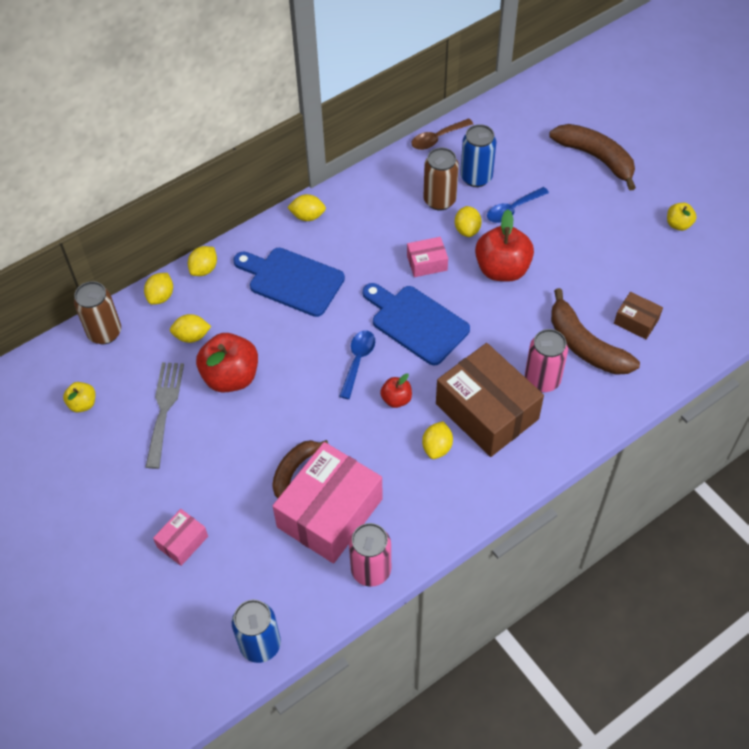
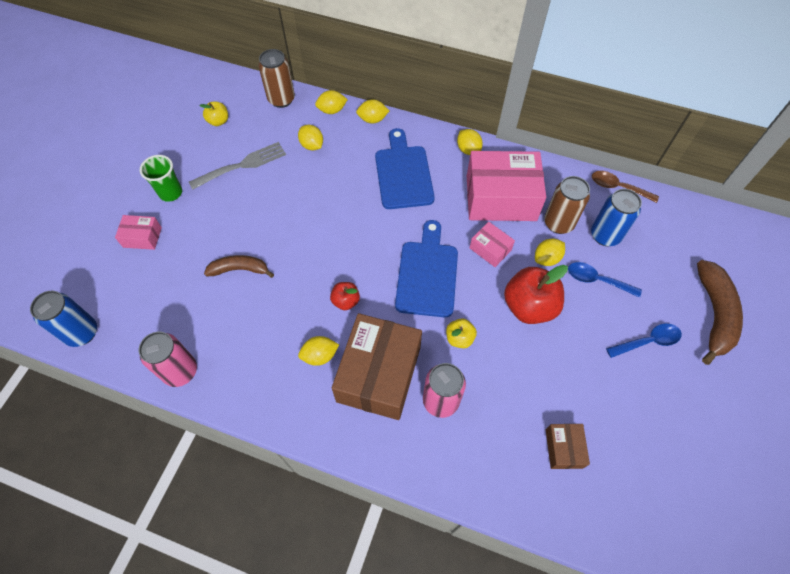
camera: 55 degrees right, 5 degrees up
(144, 491) = (171, 193): none -> green cup
(231, 377) = (294, 186): red apple -> none
(329, 513) = (216, 314): pink box -> pink box (501, 198)
(358, 361) = (362, 255): blue spoon -> blue spoon (648, 341)
(585, 346) = (503, 417): brown banana -> none
(678, 224) = (706, 428): yellow apple -> yellow apple (459, 338)

